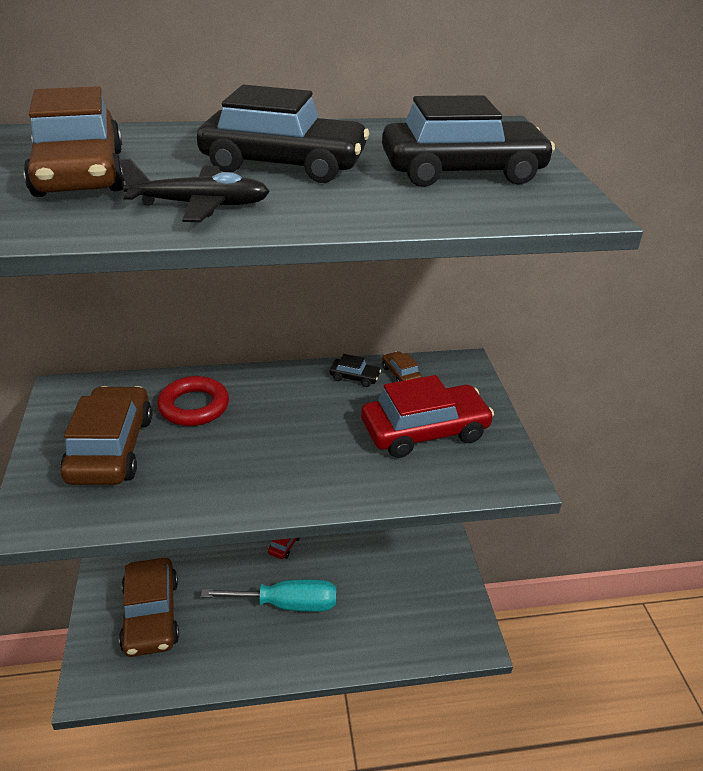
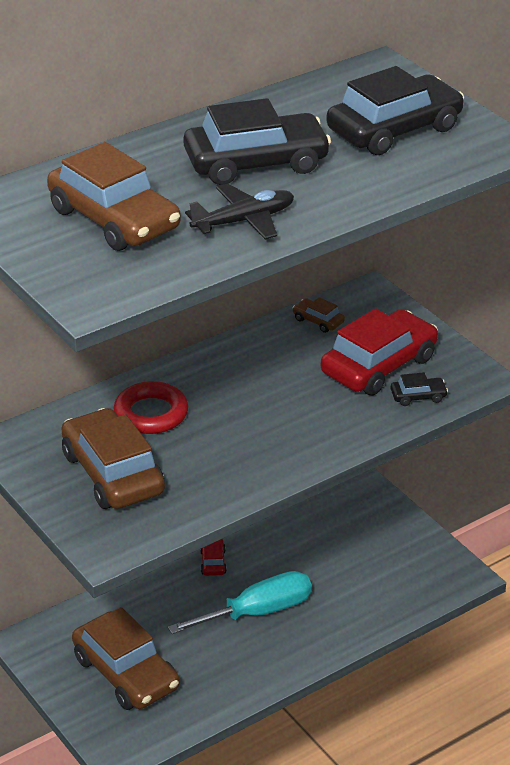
camera: 25 degrees left, 0 degrees up
(354, 377) = (277, 338): black car -> black car (418, 396)

